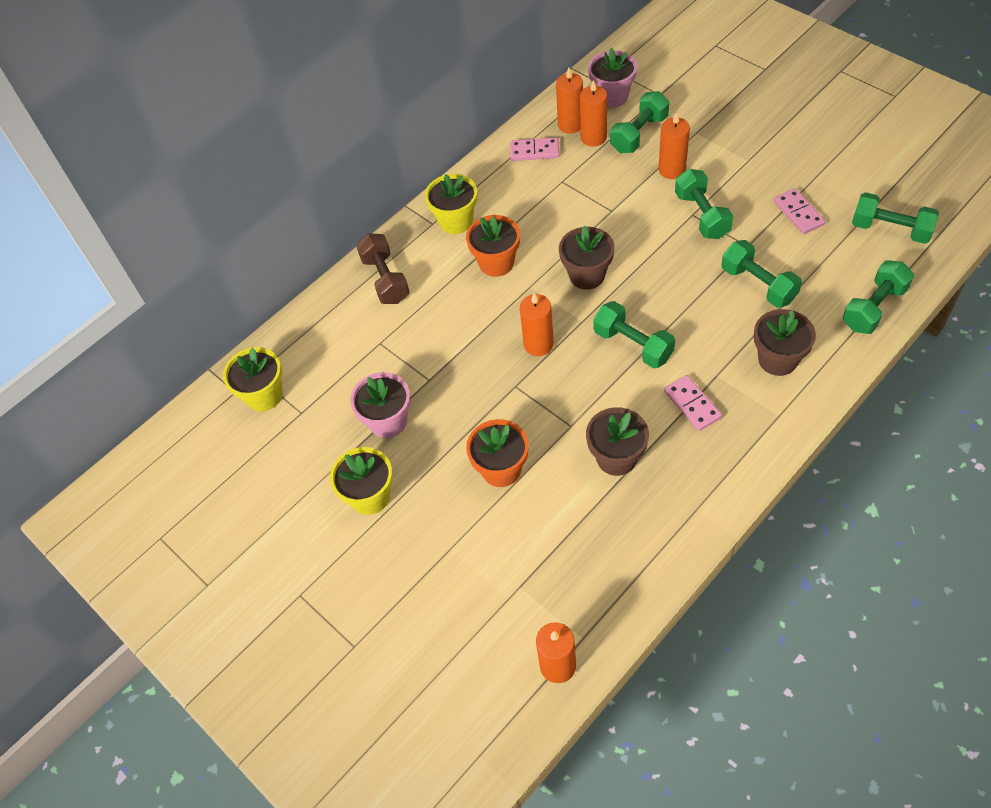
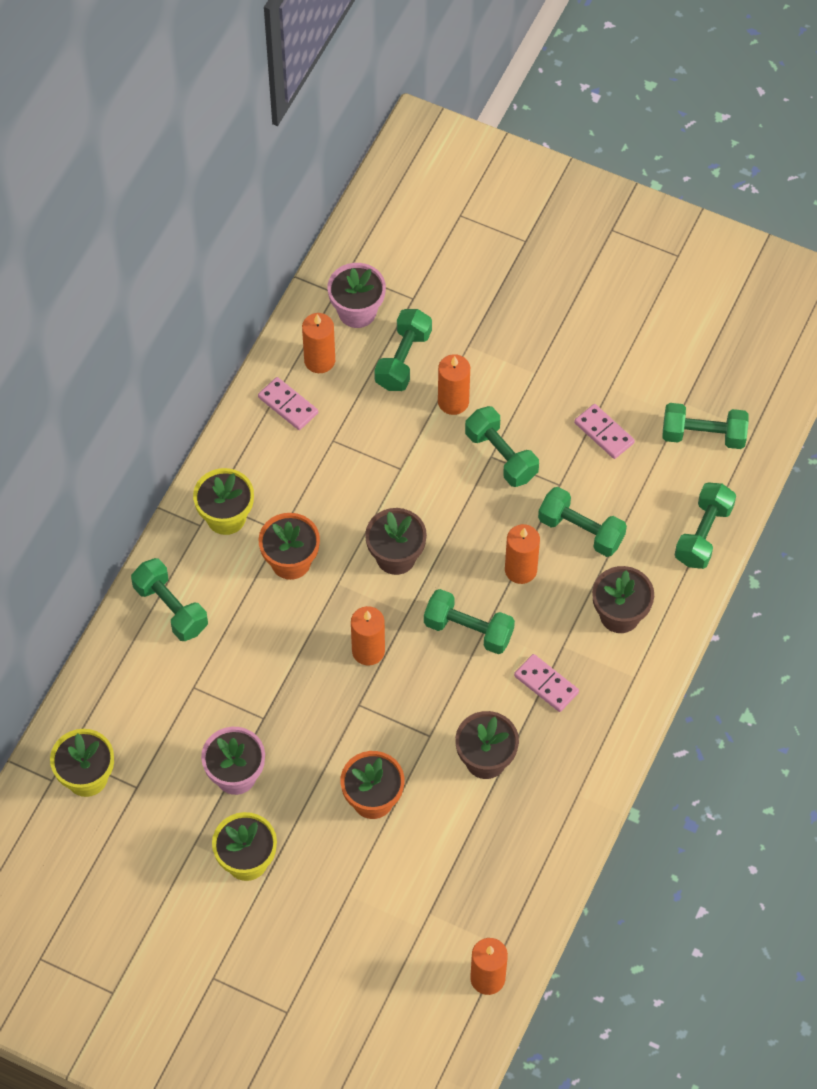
camera: 25 degrees left, 5 degrees up
(385, 279) = (170, 608): brown dumbbell -> green dumbbell
(534, 151) = (288, 405): pink domino -> pink domino turned 60 degrees clockwise
(593, 137) = (352, 373): orange candle -> orange candle (520, 570)

